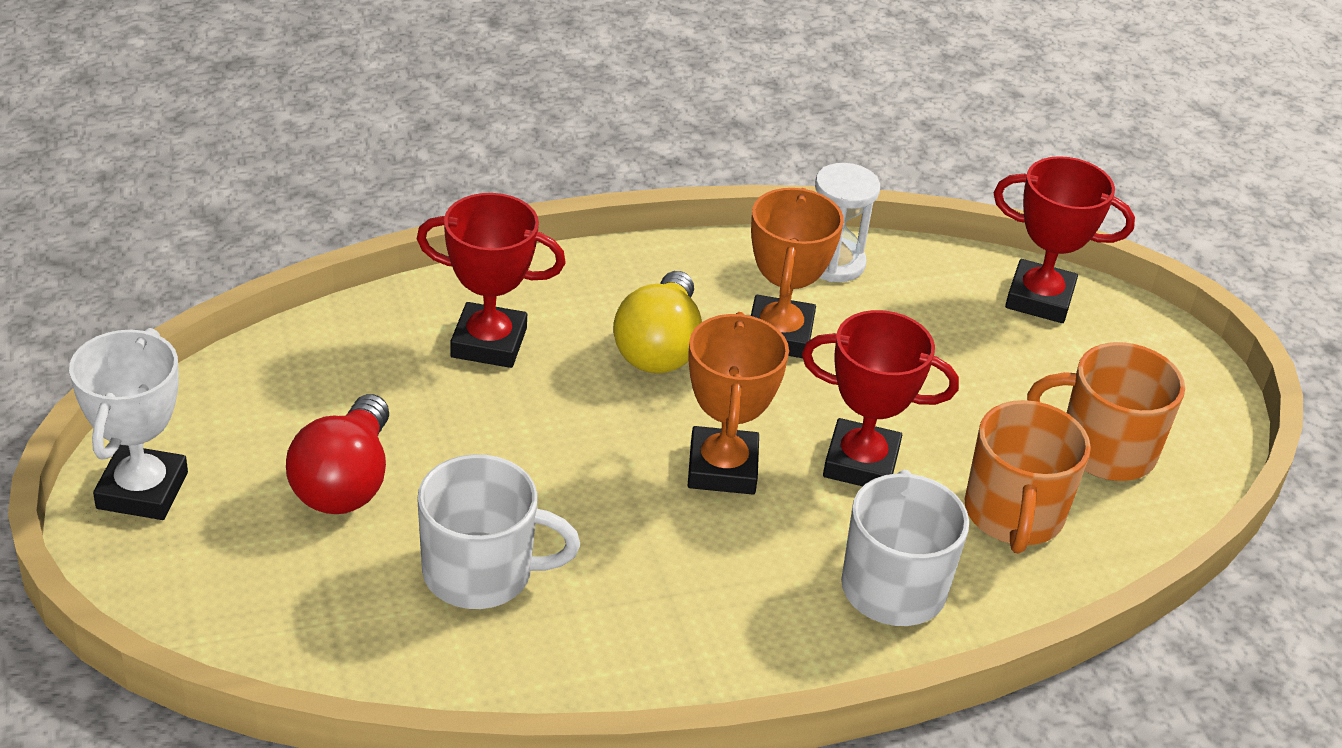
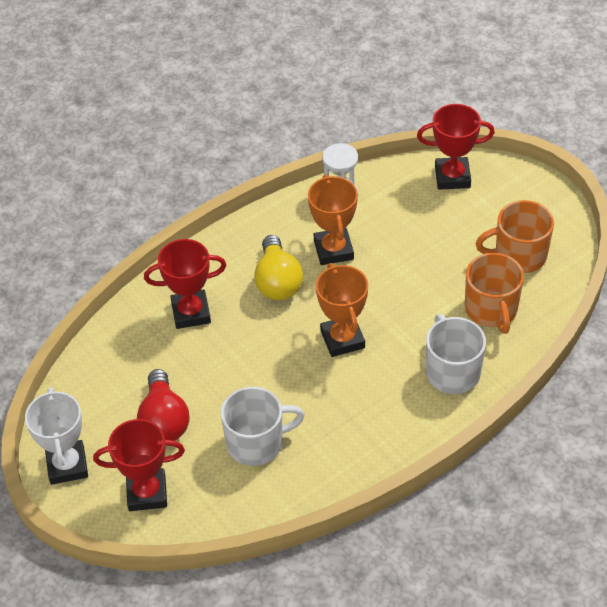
camera: 15 degrees left, 10 degrees up
(861, 463) = (407, 309): red trophy -> red trophy (147, 493)

